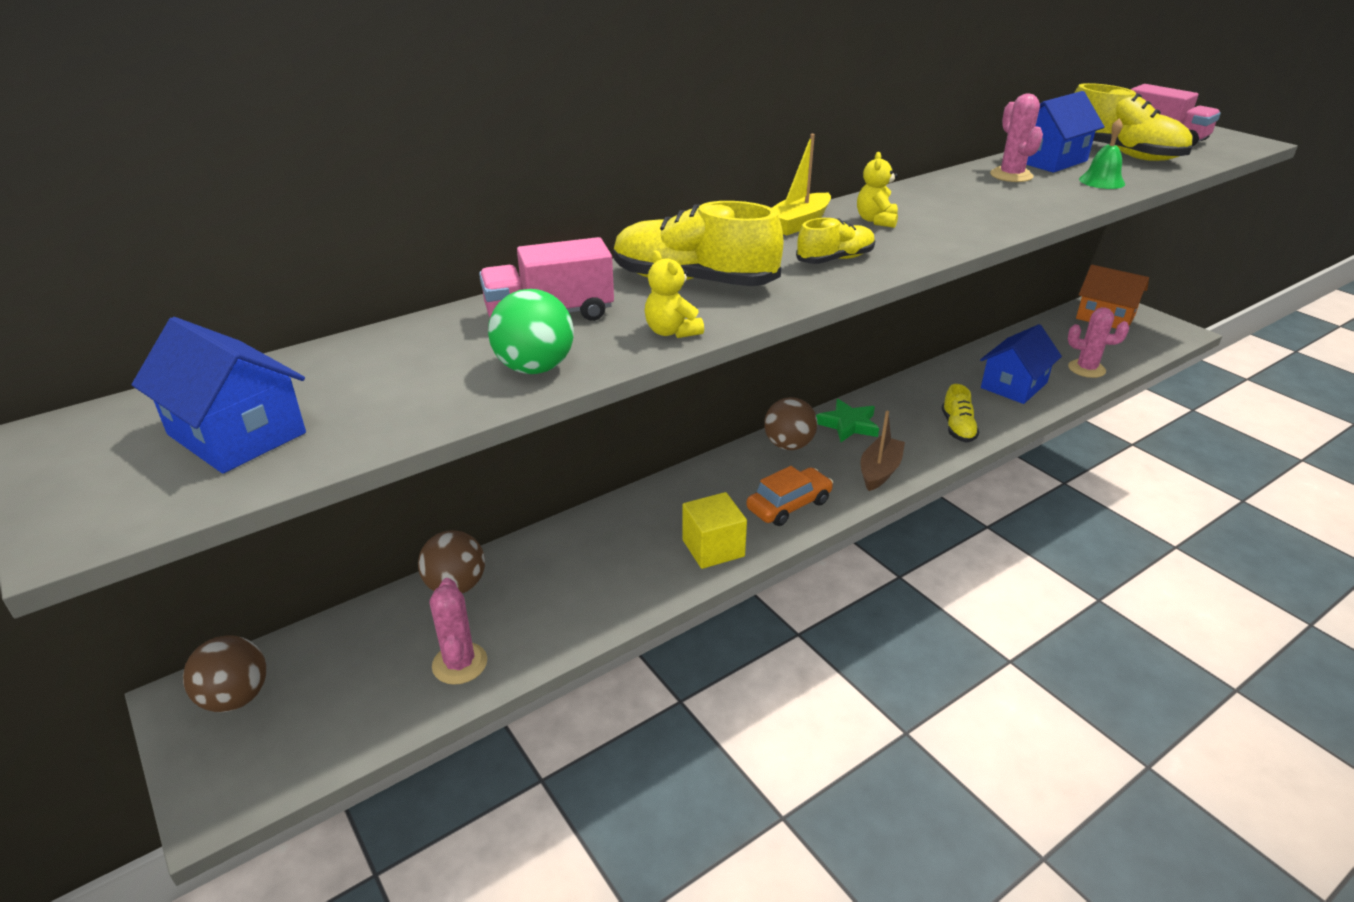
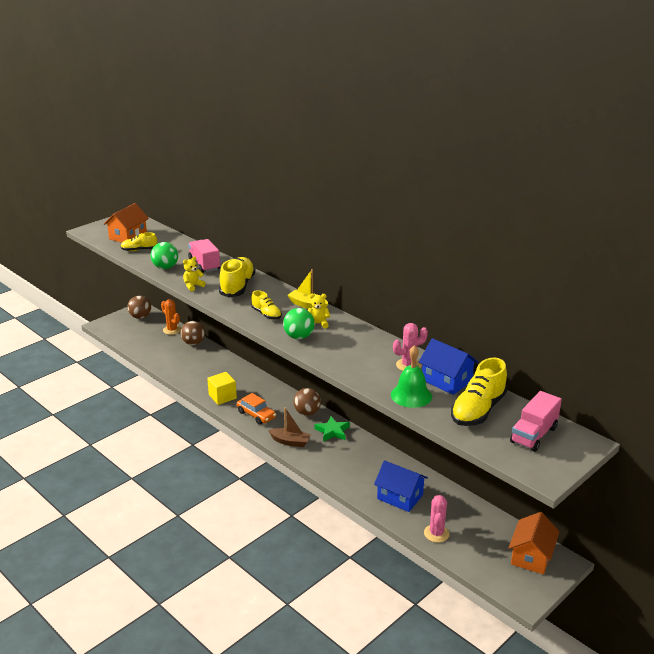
camera: 80 degrees right, 5 degrees down
(237, 433) = (128, 236): blue house -> orange house
(363, 626) = (172, 330): none -> orange cactus
(460, 663) = (155, 351): pink cactus -> none
(929, 238) = (299, 337): none -> green ball
(957, 428) = (340, 470): yellow shoe -> yellow shoe (139, 250)
(1101, 181) = (411, 395): green bell -> green bell, size x1.50

